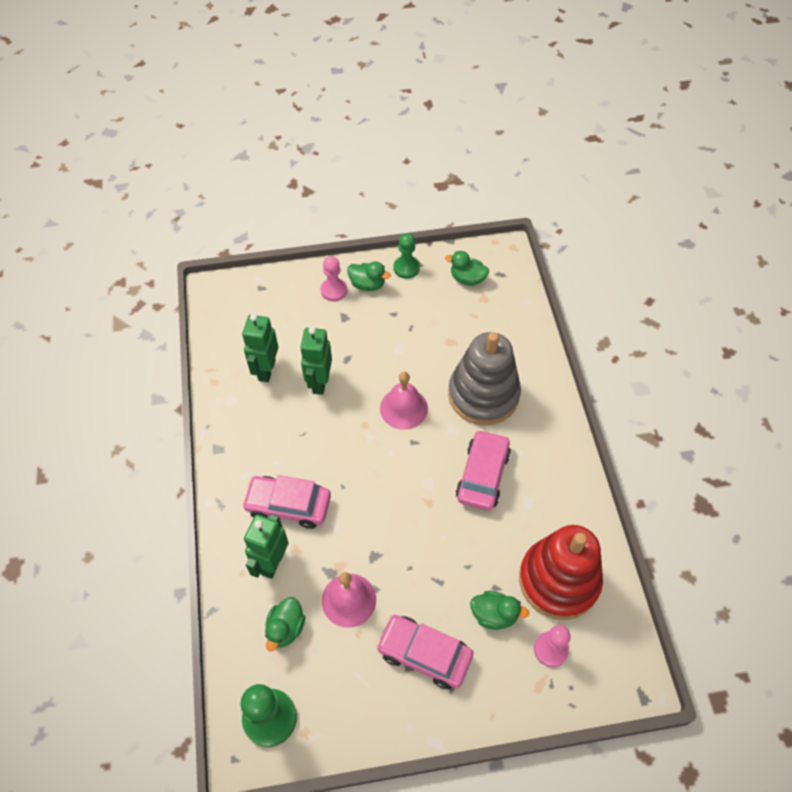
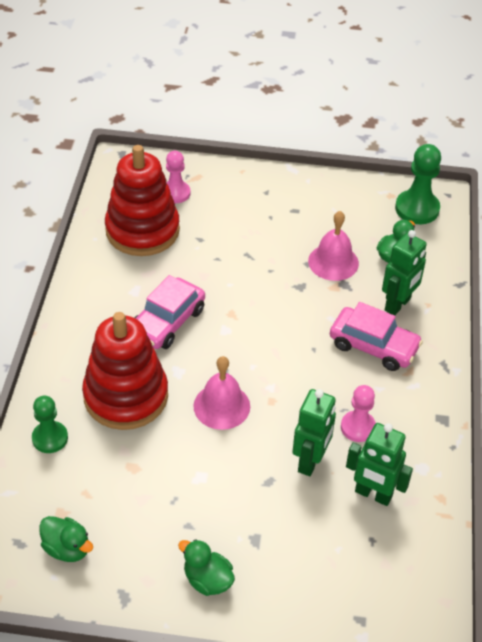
camera: 165 degrees left, 10 degrees down
(266, 370) = (373, 494): green robot -> green robot turned 90 degrees clockwise
(334, 290) = (257, 584): pink pawn -> pink pawn (358, 427)
(406, 268) = (143, 591): green pawn -> green pawn (50, 438)
(424, 654) = (280, 214): pink car -> none
(483, 395) = (126, 396): grey stacking toy -> red stacking toy
(494, 615) = (210, 223): green duck -> none

